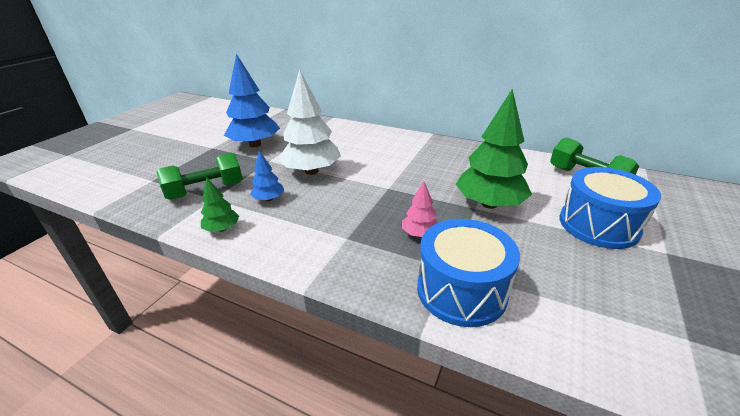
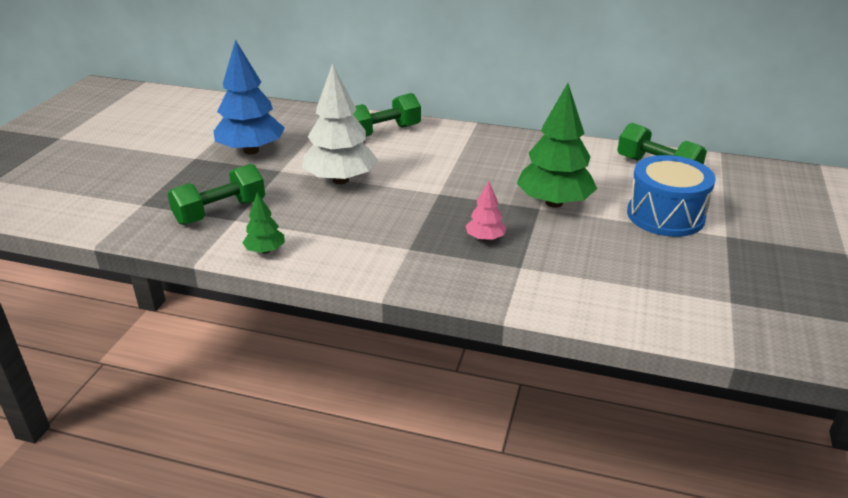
camera: 10 degrees left, 0 degrees up
(269, 199) = (303, 215): blue tree -> none
(358, 137) = (383, 132): none -> green dumbbell
(461, 290) = (535, 284): blue drum -> none

